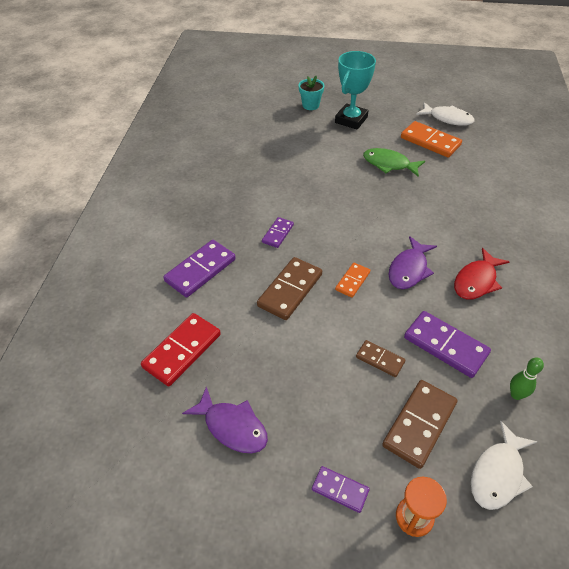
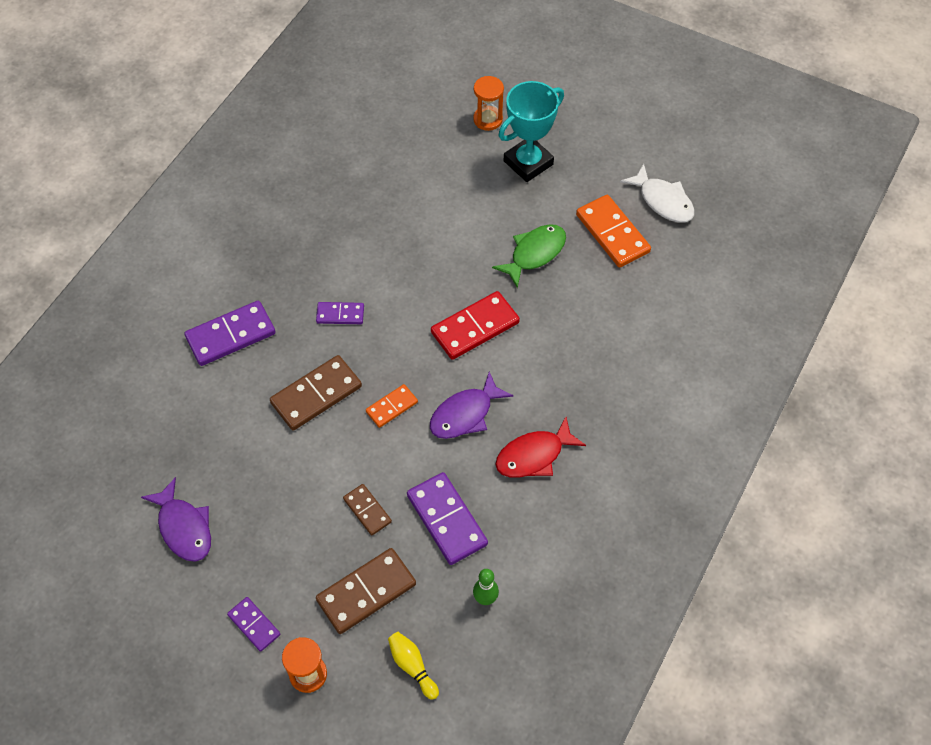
camera: 20 degrees right, 10 degrees up
(182, 351) = (170, 428): red domino -> red domino (475, 328)
(277, 233) = (340, 314): purple domino -> purple domino turned 45 degrees clockwise
(310, 105) = (488, 119): turquoise flower pot -> orange hourglass
(389, 164) = (534, 253): green fish -> green fish turned 90 degrees clockwise
(498, 473) = (412, 666): white fish -> yellow bowling pin

